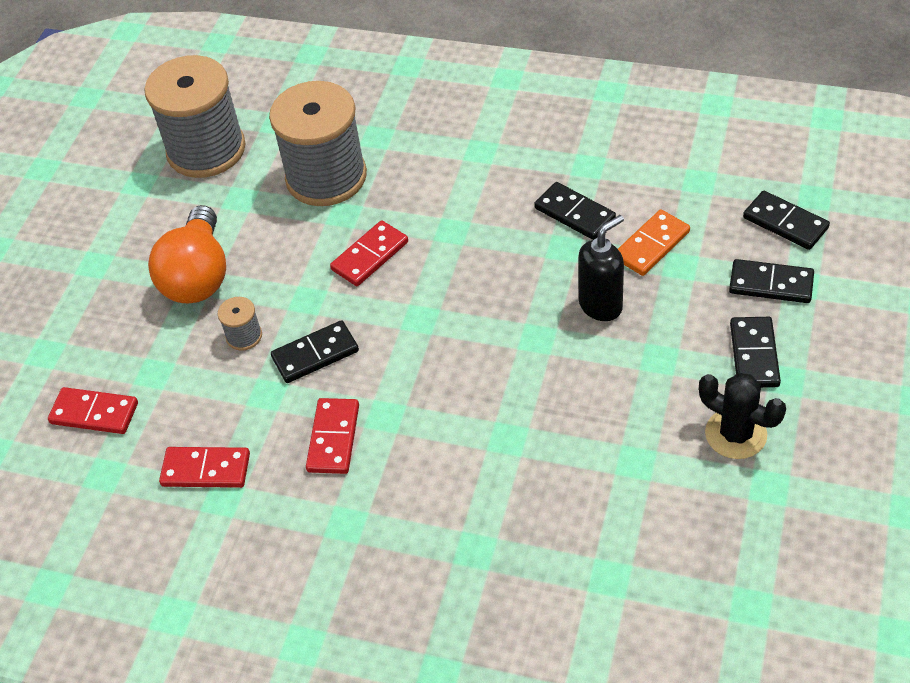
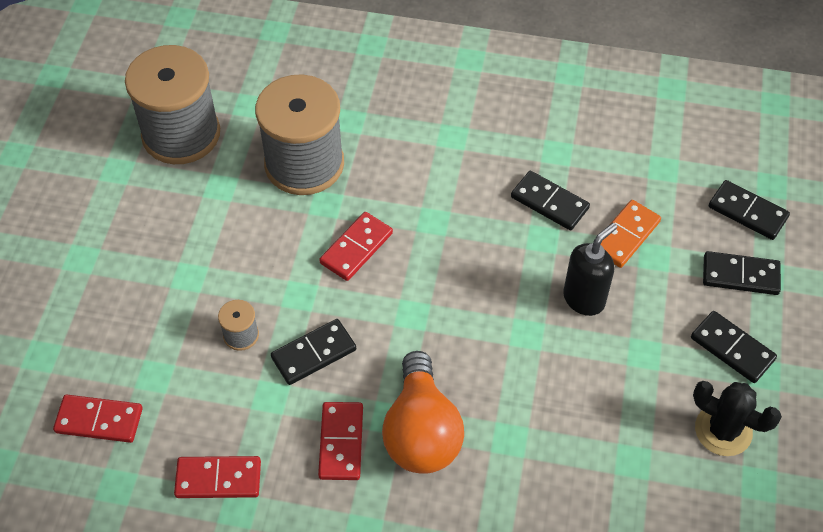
camera: 10 degrees left, 5 degrees up
(198, 276) = (187, 271): orange light bulb -> orange light bulb (421, 432)
(754, 355) = (732, 348): black domino -> black domino turned 45 degrees counterclockwise

